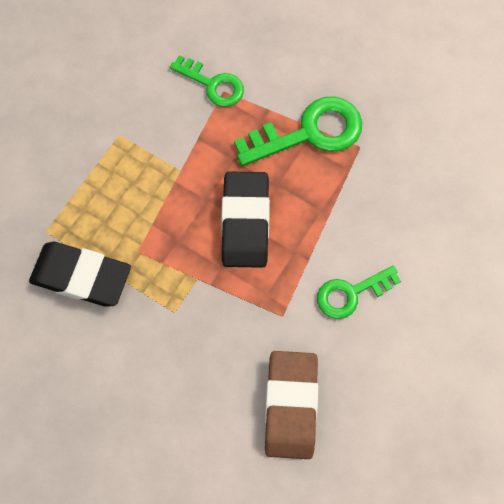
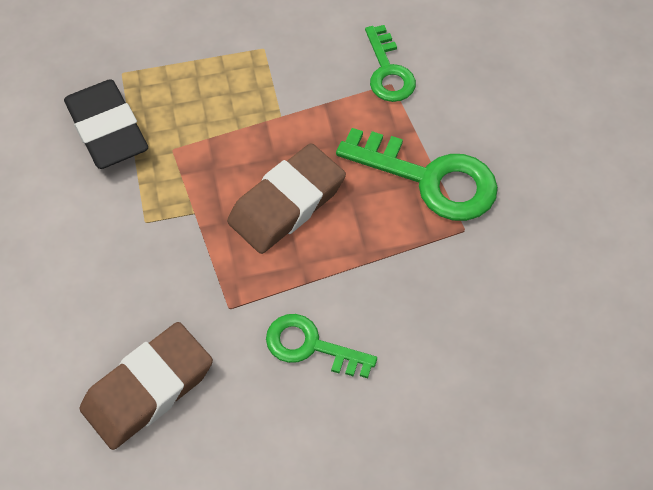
camera: 45 degrees right, 10 degrees down
(245, 222) = (287, 204): black eraser -> brown eraser

